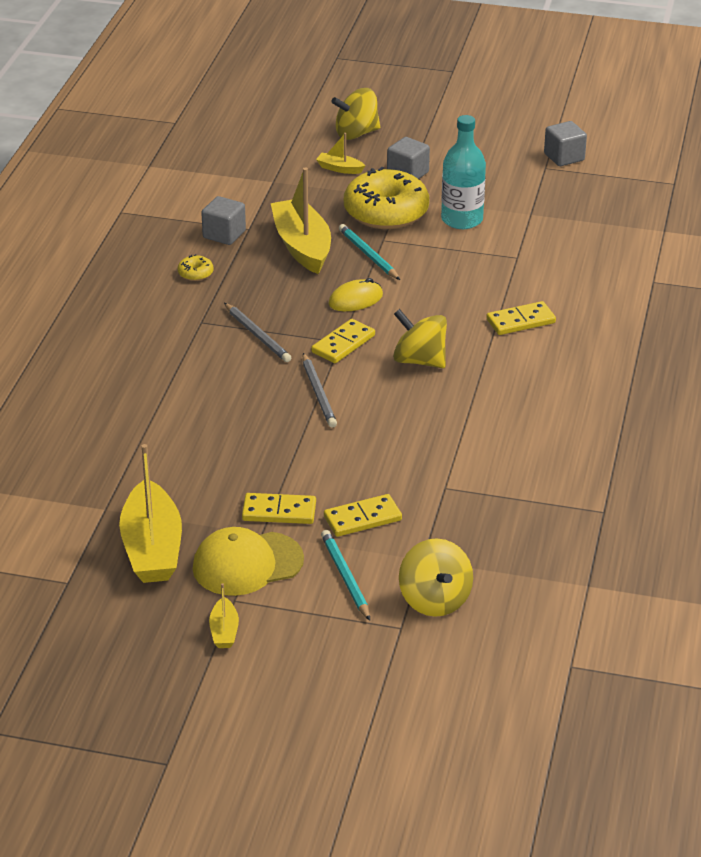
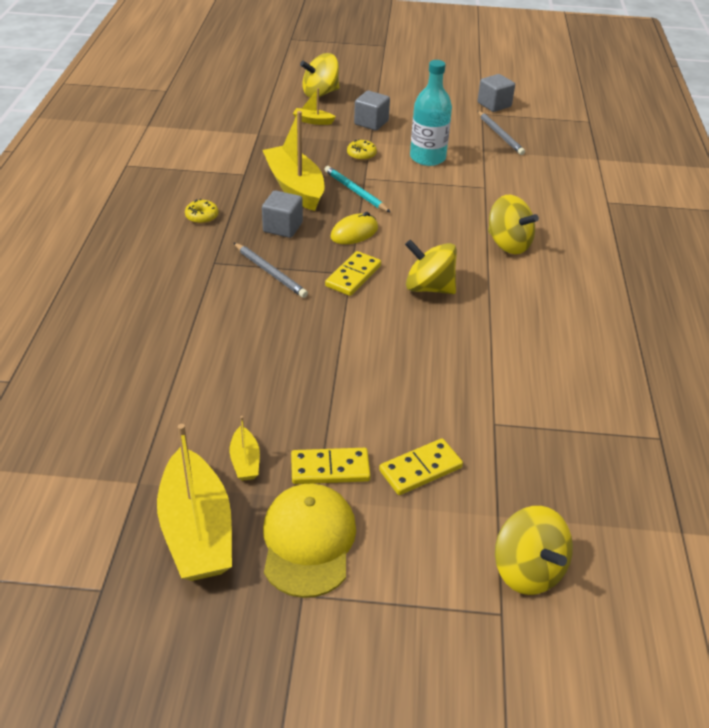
camera: 10 degrees left, 5 degrees up
(224, 234) = (223, 180): grey cube -> grey cube (282, 227)
(224, 631) = (298, 643): yellow boat -> yellow boat (245, 461)
(247, 564) = (308, 541): yellow cap -> yellow cap turned 120 degrees clockwise
(318, 393) = (341, 328): grey pencil -> grey pencil (500, 135)
(345, 577) = (421, 548): turquoise pencil -> none
(386, 212) = (361, 155): yellow donut -> yellow donut, size x0.40
(520, 321) = (508, 244): yellow domino -> yellow spinning top

